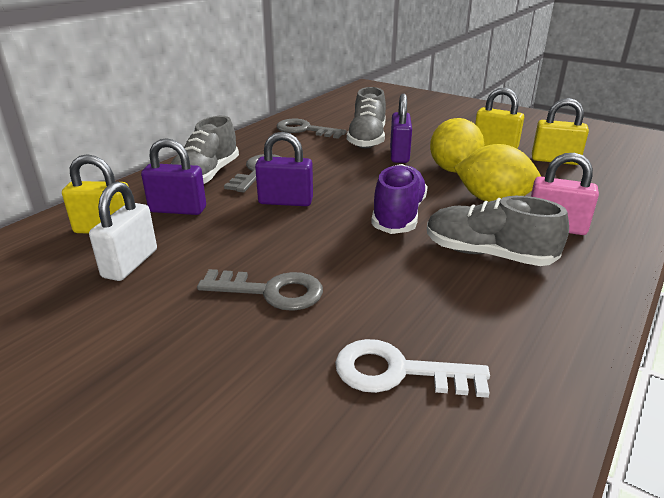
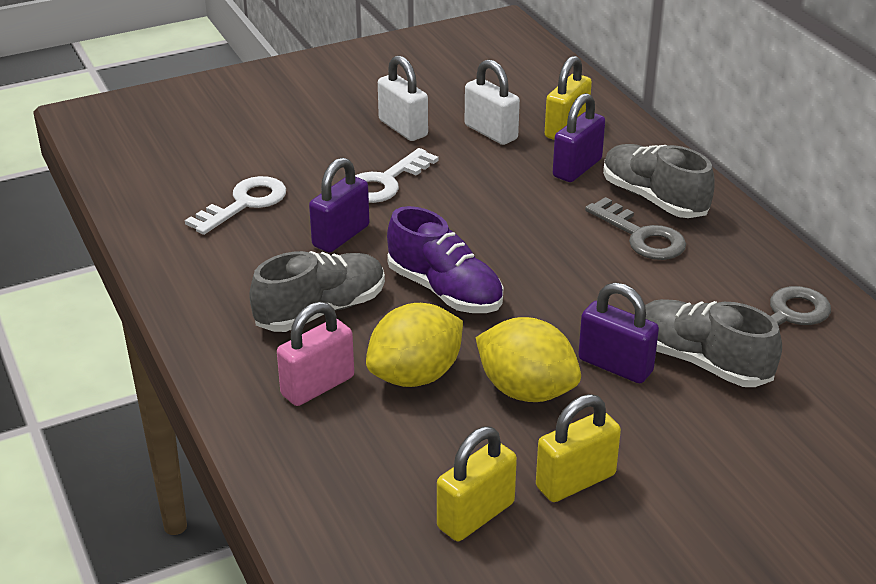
camera: 120 degrees right, 5 degrees up
(145, 320) = (403, 128): none -> white padlock
(271, 291) = (386, 182): grey key -> white key
(285, 201) = (542, 231): purple padlock -> purple padlock (341, 236)

